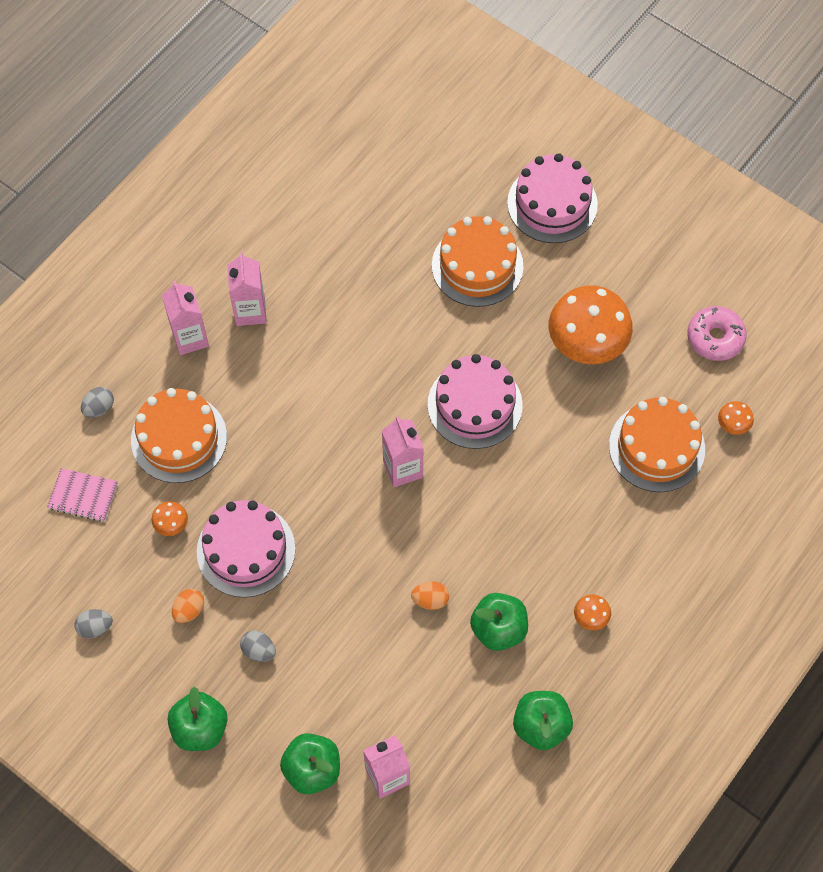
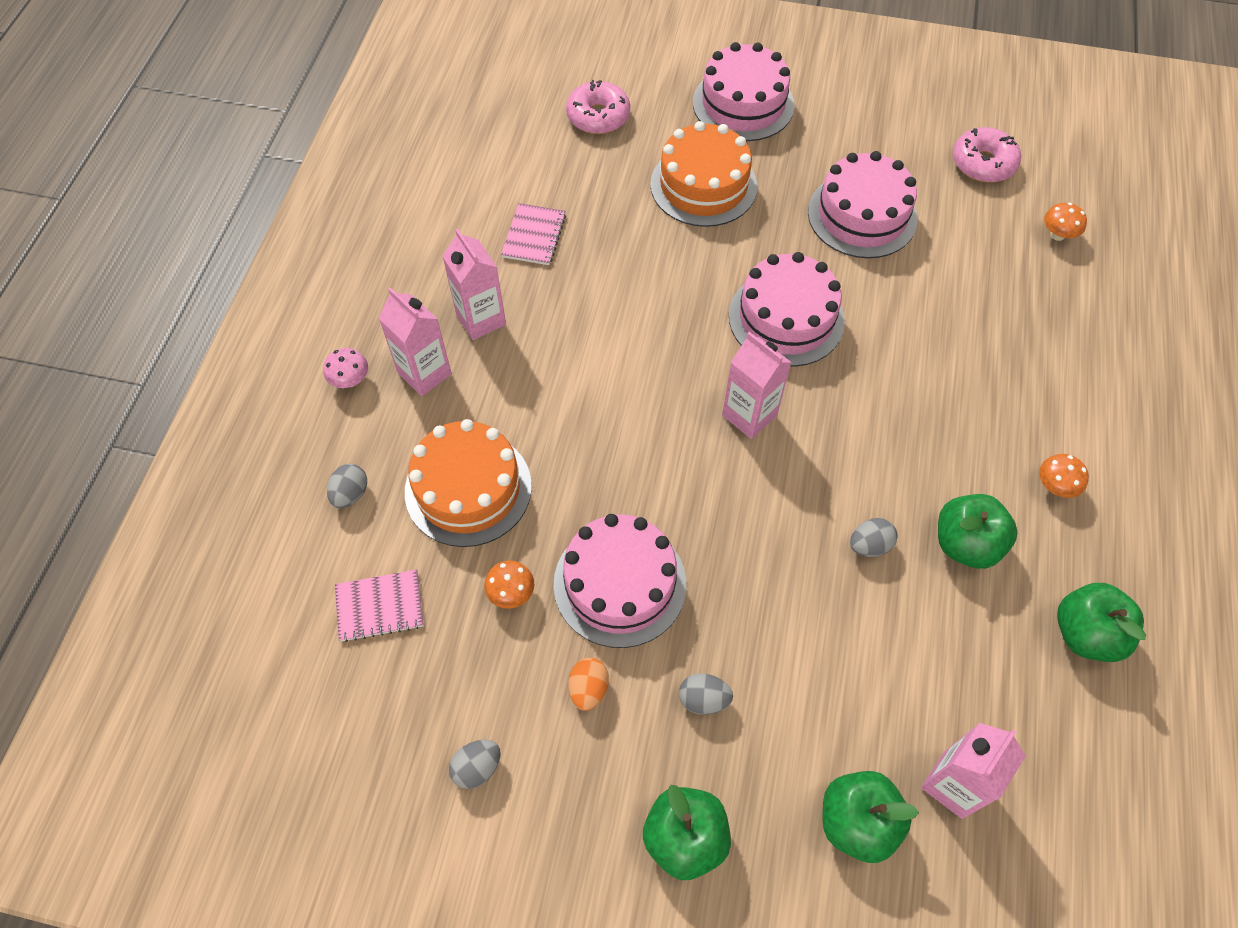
camera: 25 degrees left, 5 degrees down
(136, 321) = (350, 380): none -> pink mushroom
(324, 257) = (534, 236): none -> pink notebook
(429, 169) = (598, 116): none -> pink donut
(430, 600) = (869, 545): orange egg -> grey egg
(586, 343) = (862, 215): orange mushroom -> pink cake
(656, 447) = (1000, 285): orange cake -> none

